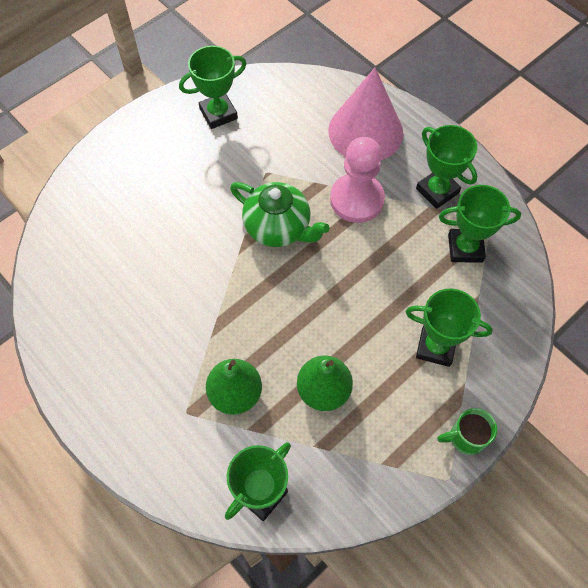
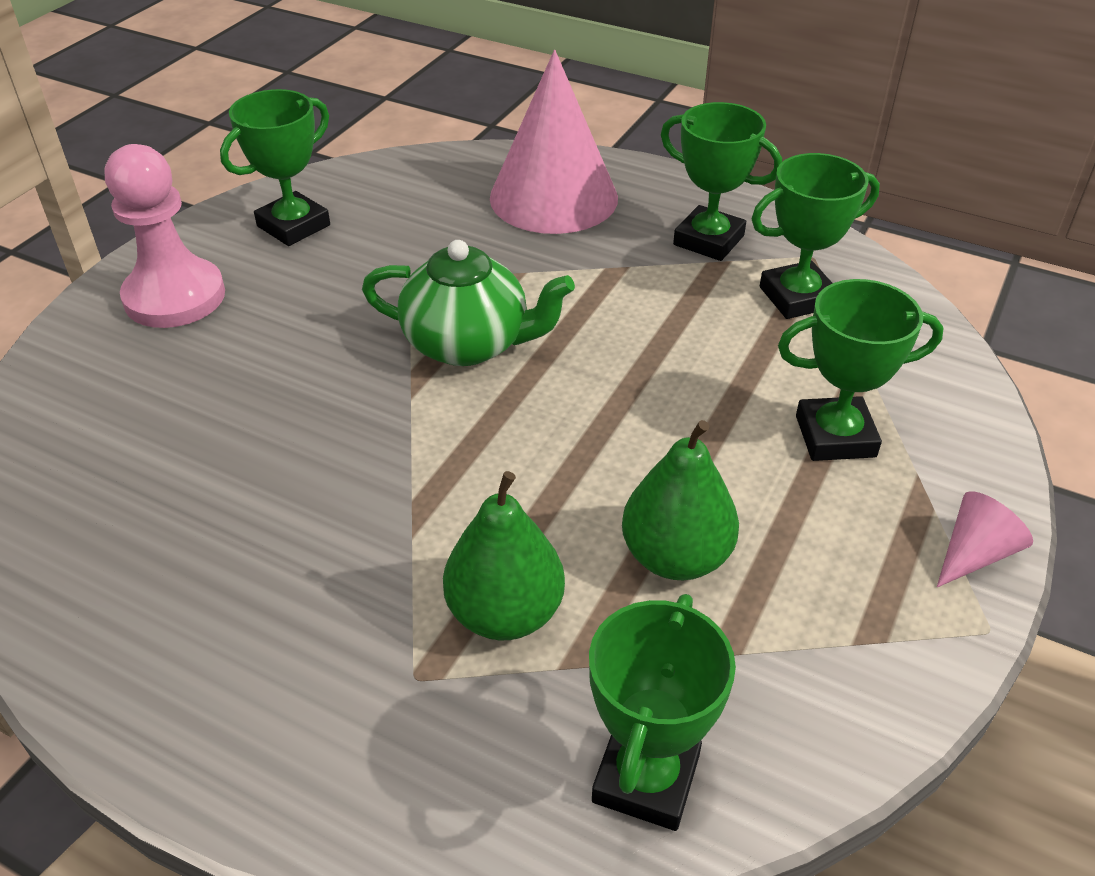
camera: 20 degrees left, 20 degrees down
(357, 199) = (585, 278): pink pawn -> pink pawn (175, 297)
(465, 438) = (974, 554): green mug -> pink cone

